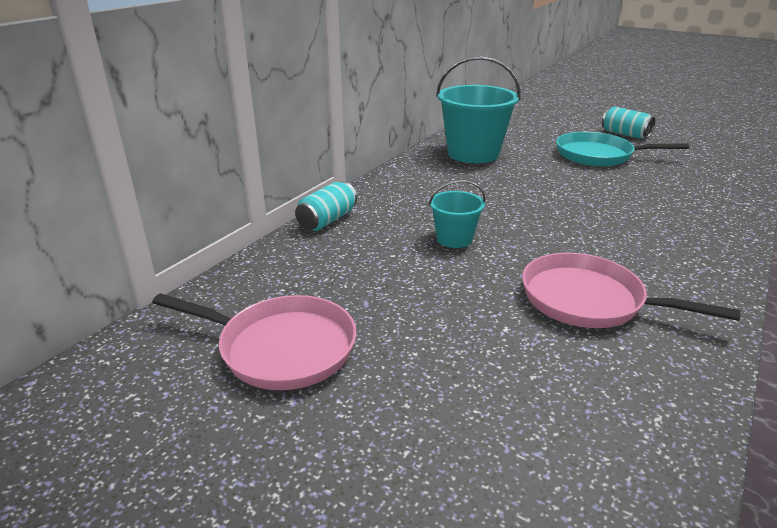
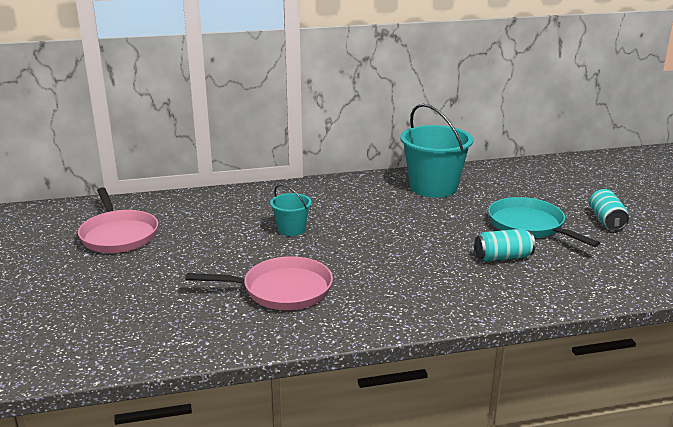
camera: 45 degrees right, 5 degrees down
(327, 220) = (252, 191): turquoise can -> turquoise can (503, 257)
(589, 300) = (282, 290): pink pan -> pink pan turned 105 degrees clockwise

